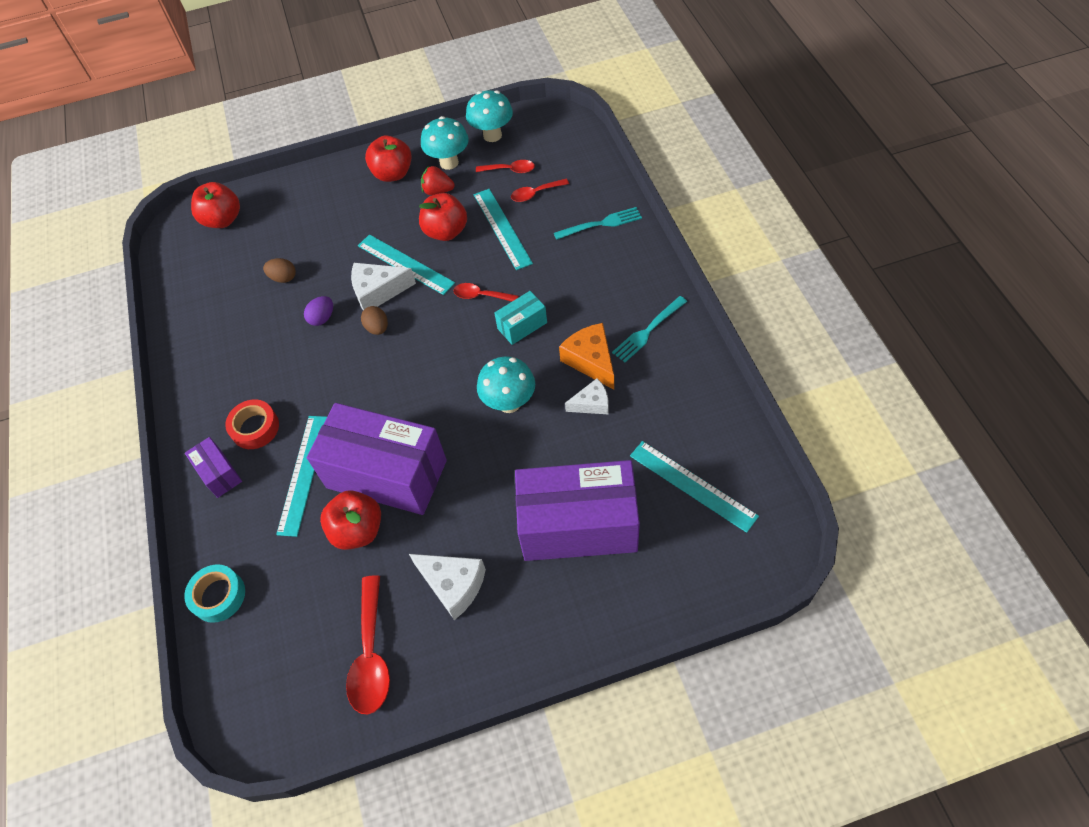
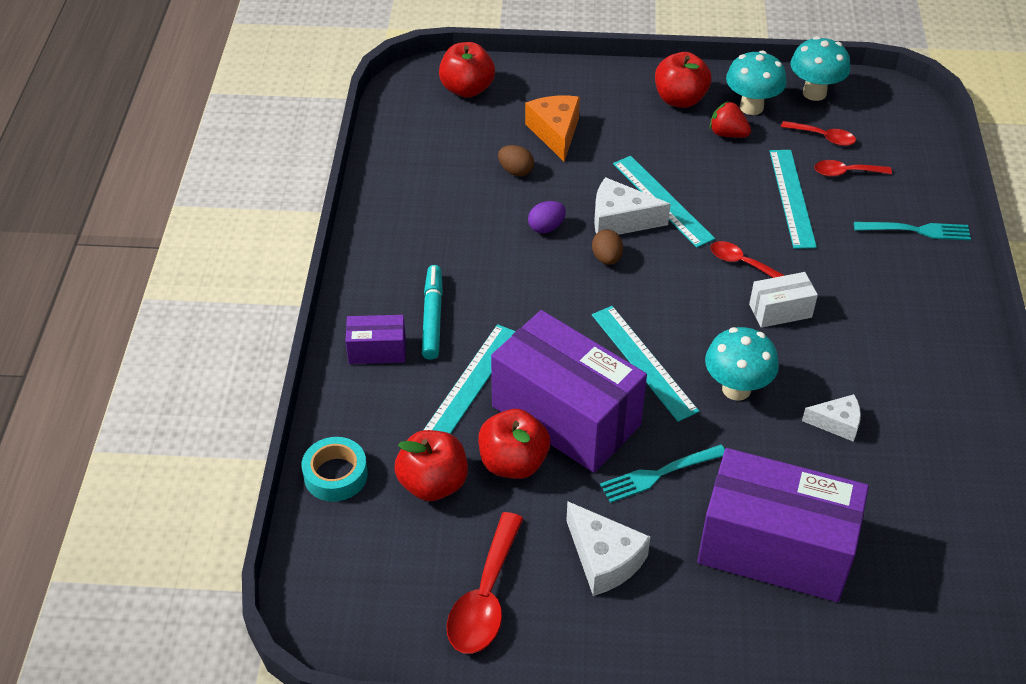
camera: 15 degrees right, 10 degrees down
(219, 473) = (377, 350): purple box -> purple box turned 75 degrees counterclockwise
(255, 428) = (432, 317): red tape -> turquoise marker
(446, 232) = (722, 181): red apple -> red apple (433, 483)
(522, 325) = (780, 311): turquoise box -> white box
(591, 361) = (852, 376): orange cheese -> orange cheese (555, 132)
(648, 331) = (935, 367): turquoise fork -> turquoise fork (659, 474)
(692, 485) = (932, 554): turquoise ruler -> turquoise ruler (643, 362)

